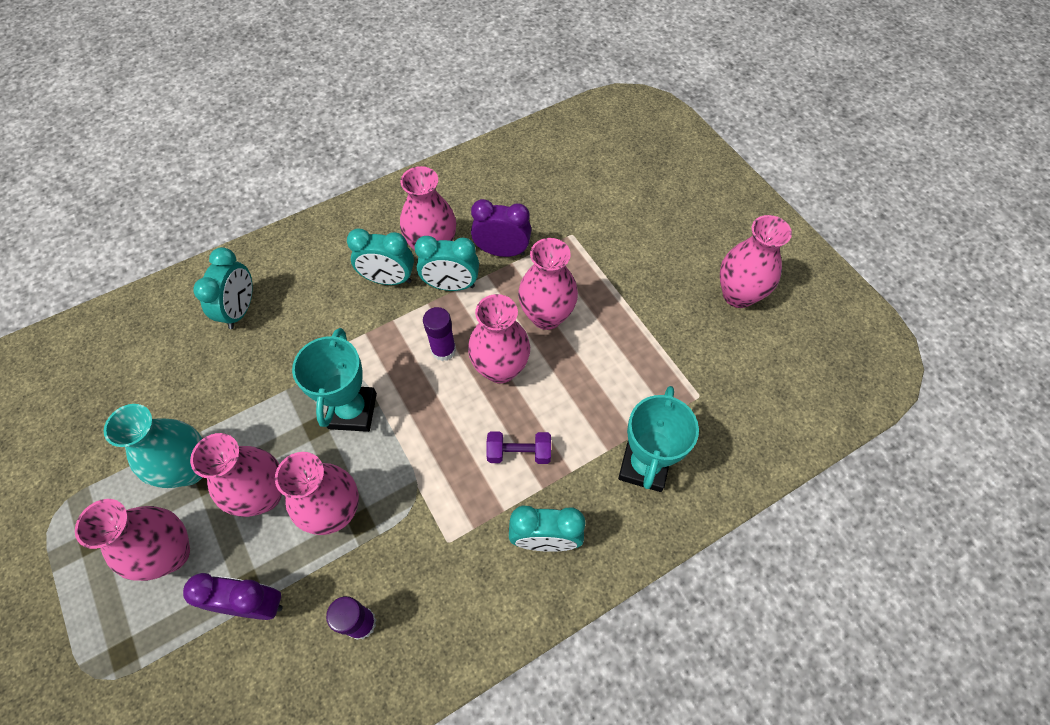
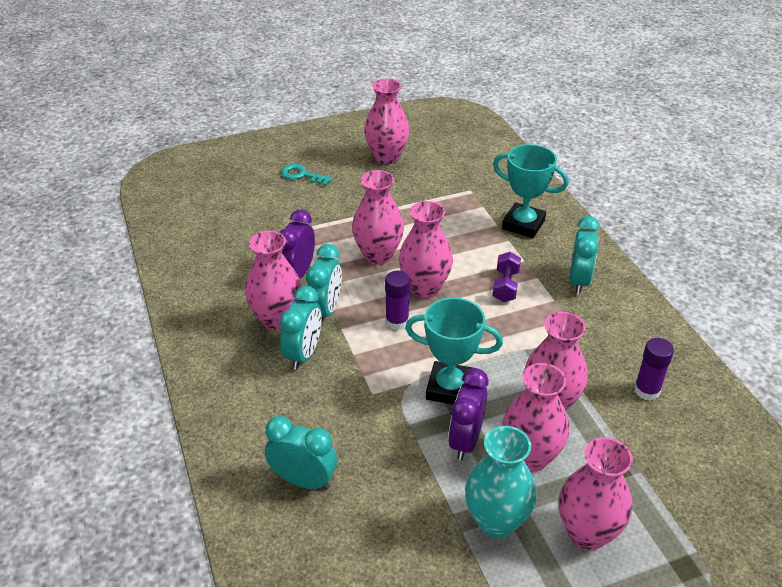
camera: 80 degrees left, 20 degrees down
(254, 604) = (634, 463): purple clock -> purple clock (465, 440)
(671, 220) = (302, 175): none -> turquoise key

